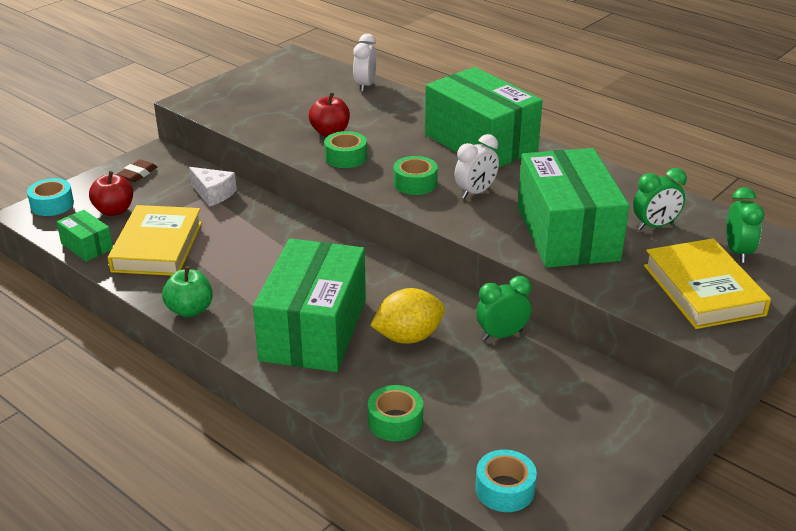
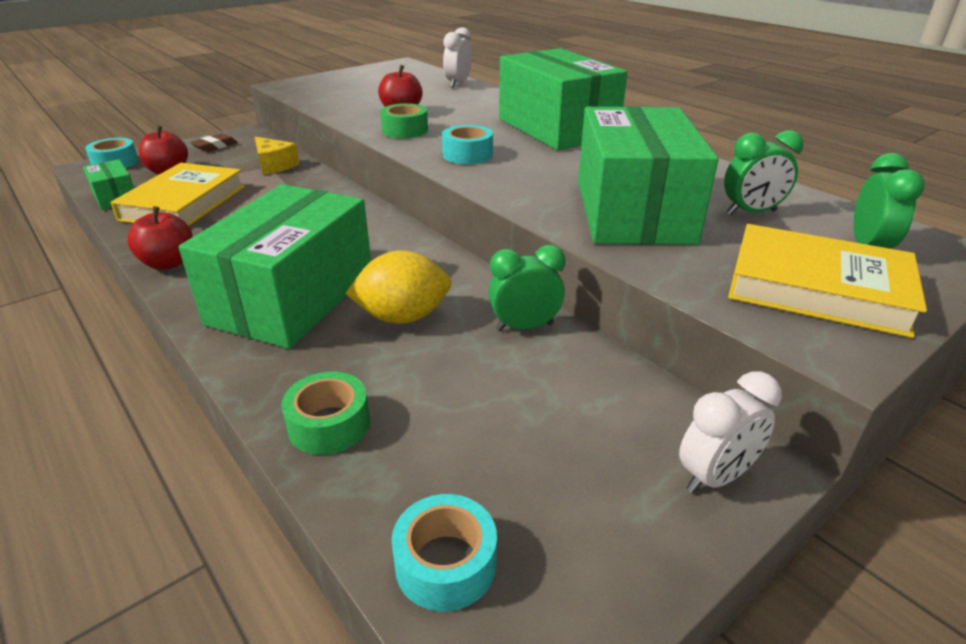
camera: 10 degrees right, 0 degrees up
(190, 310) = (168, 263): green apple -> red apple
(213, 194) = (274, 165): white cheese -> yellow cheese
(415, 183) = (467, 154): green tape -> turquoise tape
(475, 192) = (533, 166): white clock -> white clock (715, 477)
(703, 290) = (817, 288): yellow book -> yellow book turned 60 degrees counterclockwise

